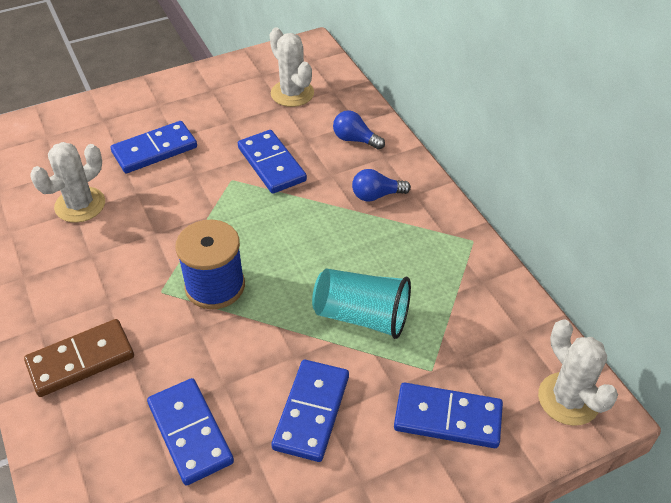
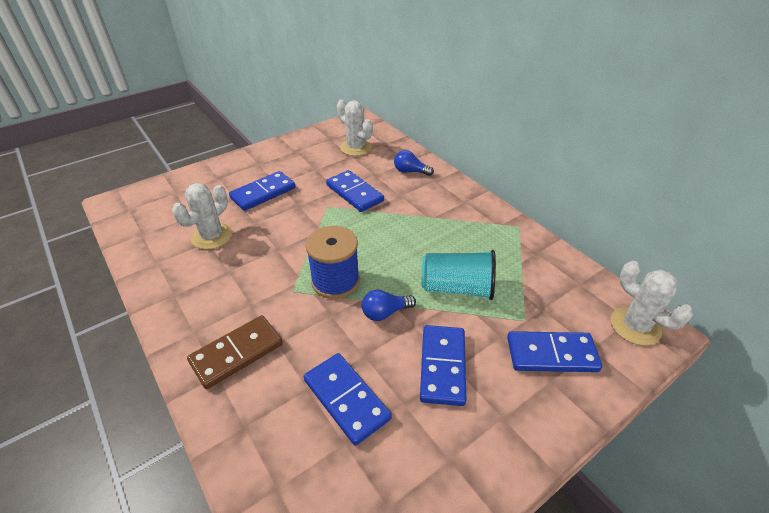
camera: 10 degrees left, 5 degrees down
(376, 195) = (438, 205): blue light bulb -> blue light bulb (385, 312)

